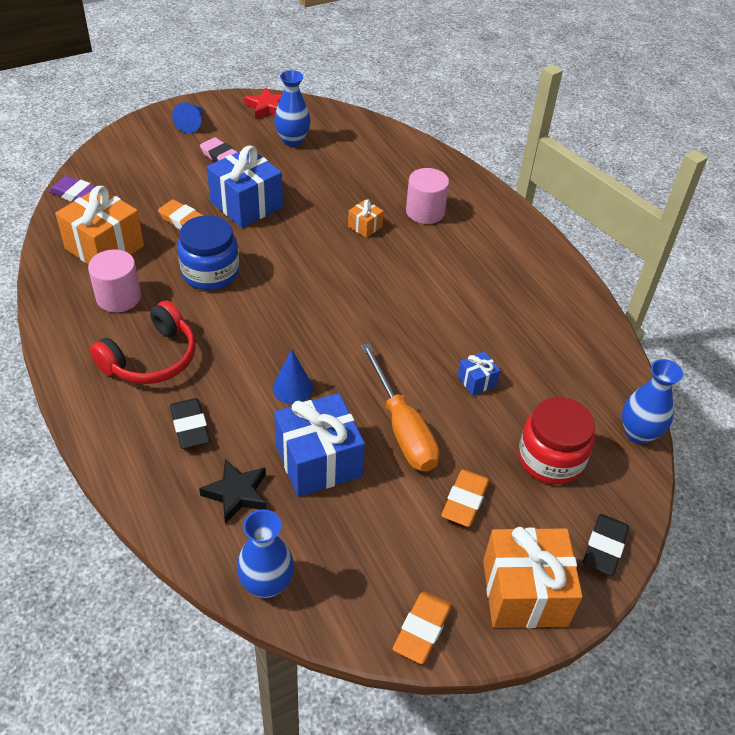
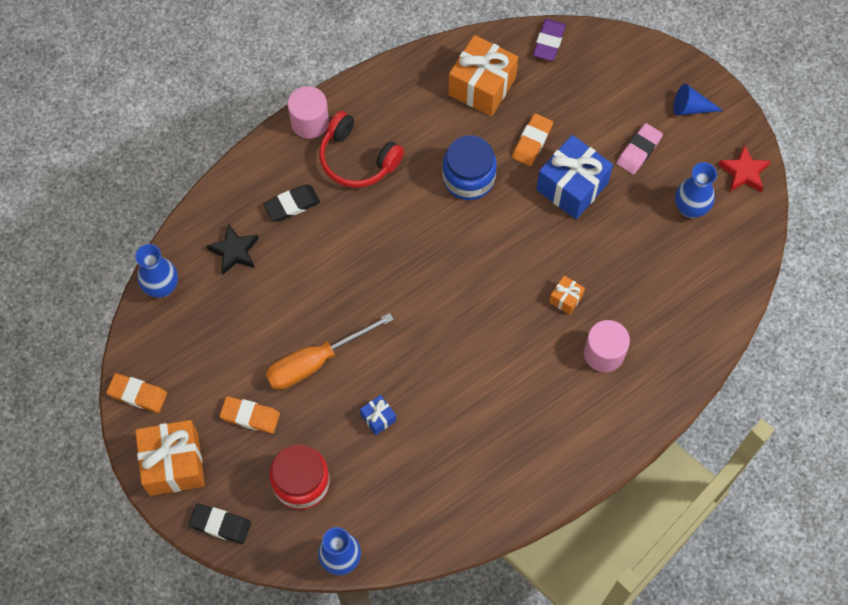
camera: 85 degrees right, 20 degrees up
(118, 297) = (422, 115): pink cylinder -> pink cylinder (310, 122)
(292, 388) = (344, 271): blue cone -> none
(318, 461) = (273, 303): blue gift -> none

